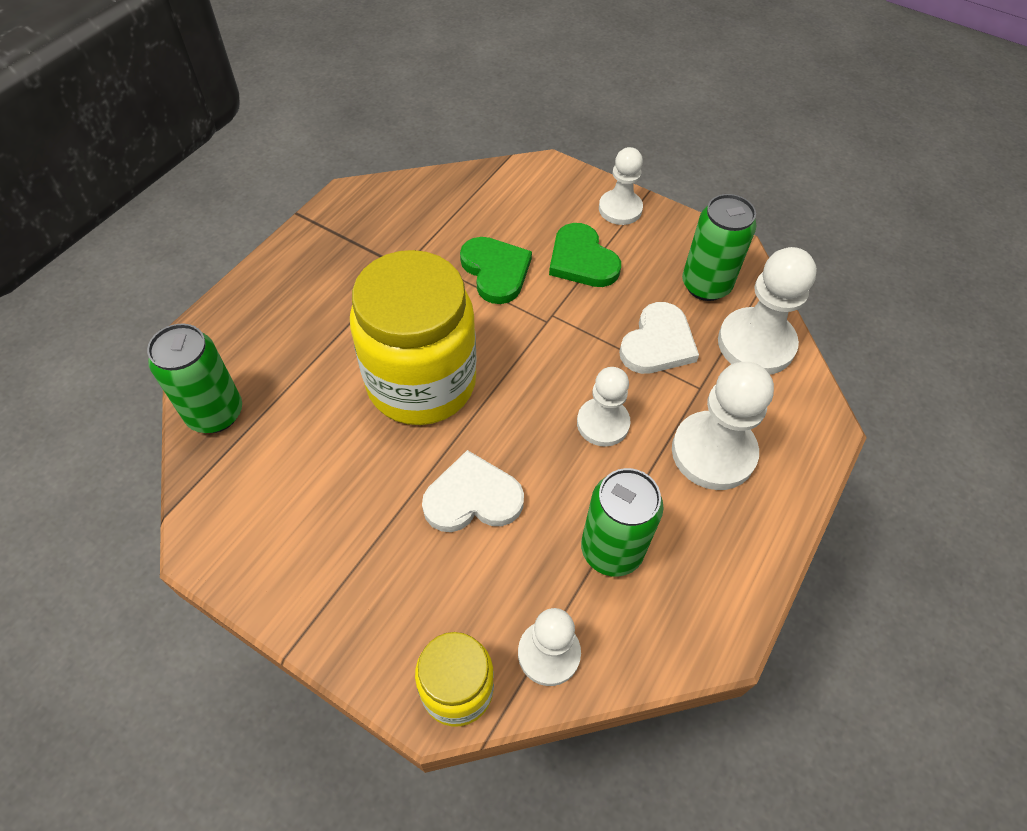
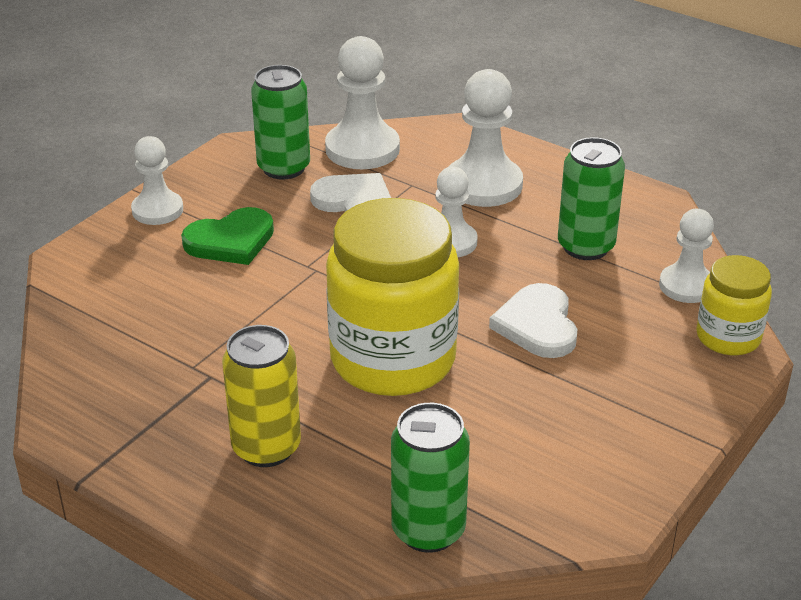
camera: 85 degrees left, 20 degrees down
(318, 307) = (266, 448): none -> yellow can
(496, 271) = (235, 302): green heart -> none

